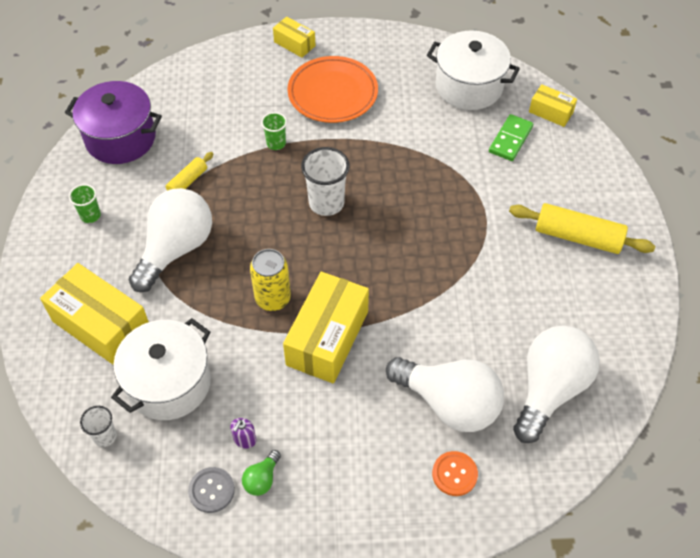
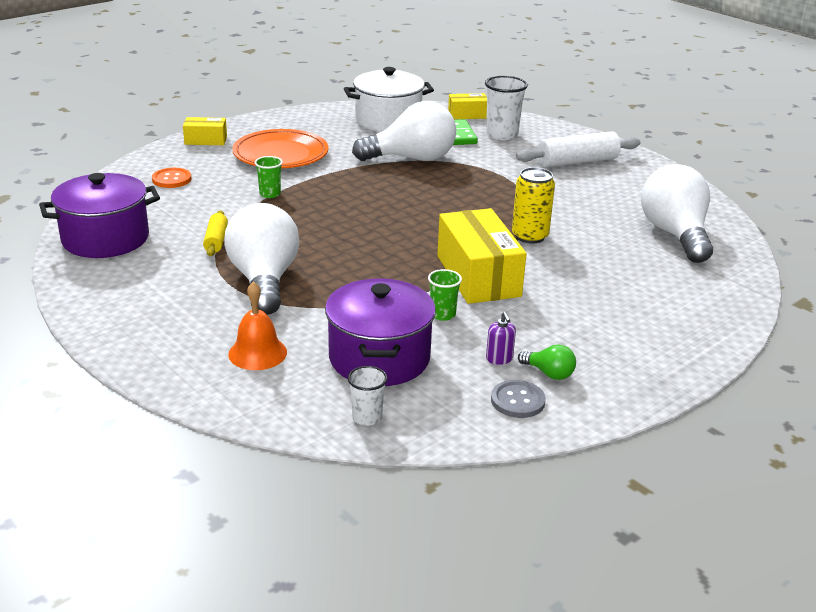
camera: 40 degrees left, 25 degrees down
(90, 215) = (142, 293): green cup -> green cup (442, 314)
(102, 325) = (257, 353): yellow box -> orange bell
(169, 383) = (379, 358): white pot -> purple pot
(262, 479) = (549, 373): green light bulb -> green light bulb turned 45 degrees counterclockwise
(273, 298) = (398, 273): yellow can -> yellow can (530, 236)
(326, 203) = (364, 209): white cup -> white cup (502, 134)
(449, 403) = (621, 269): white light bulb -> white light bulb (412, 159)
(454, 474) = (683, 301): orange button -> orange button (171, 179)
(577, 237) = (577, 162): yellow rolling pin -> white rolling pin

